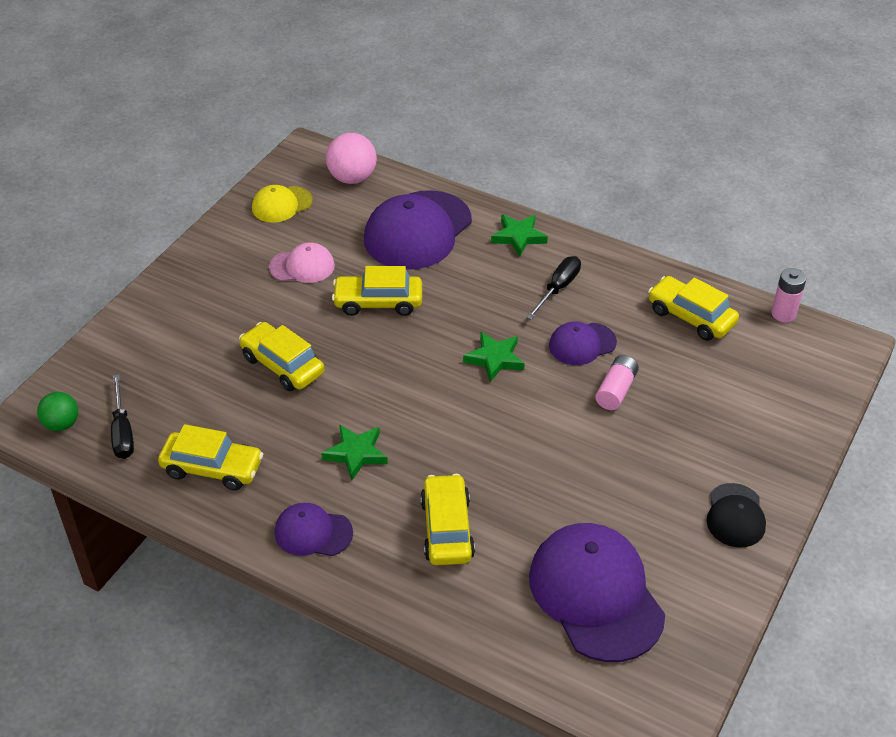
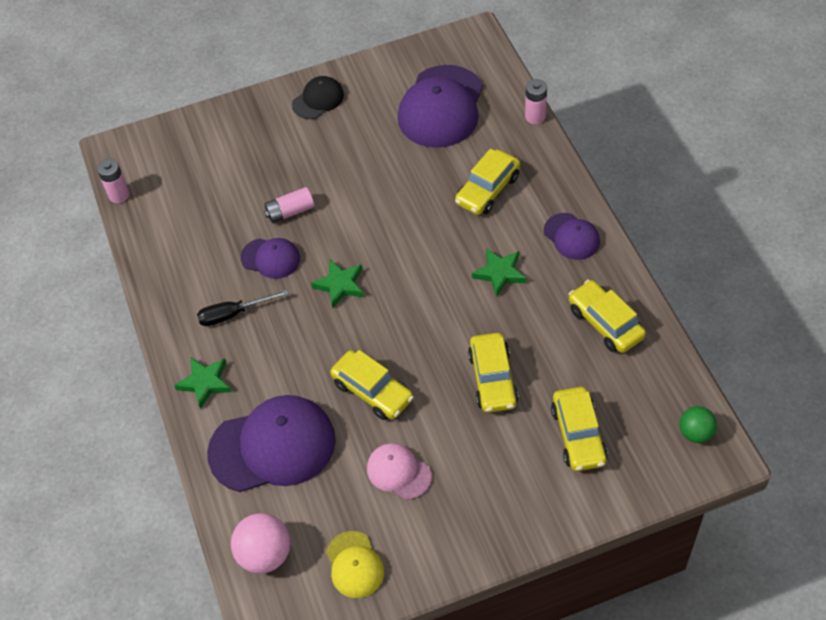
camera: 135 degrees left, 10 degrees up
(122, 431) = (652, 395): black screwdriver -> none
(281, 204) = (354, 565): yellow cap -> yellow cap turned 60 degrees clockwise
(476, 653) = (535, 116): none -> pink battery
(691, 317) = (177, 231): yellow car -> yellow car (578, 435)

